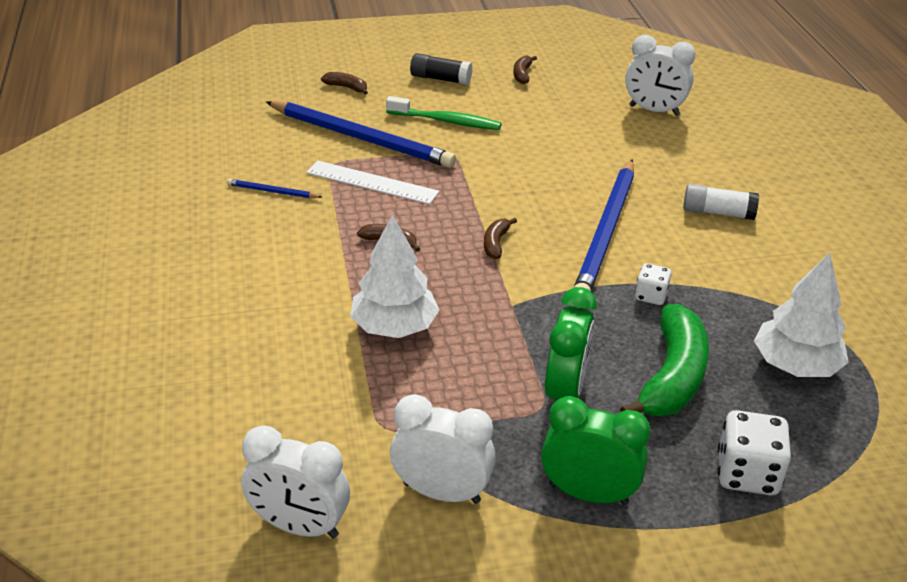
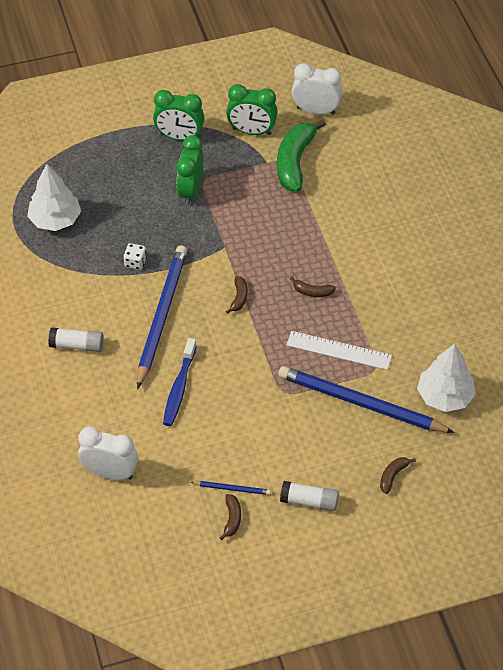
camera: 175 degrees right, 15 degrees up
(272, 191) = (410, 332): blue pencil -> blue pencil (232, 488)
(346, 87) = (393, 476): brown banana -> brown banana turned 105 degrees clockwise
(394, 327) = (294, 223): white tree -> white tree (445, 396)
(440, 79) = (309, 501): black glue stick -> white glue stick
(441, 492) = (251, 131): white clock -> green clock
(446, 121) = (293, 435): green toothbrush -> none
(579, 166) = (179, 388): none -> blue toothbrush
(672, 377) = (129, 205): green banana -> green banana (295, 162)
(747, 474) = (98, 154): white dice -> none

